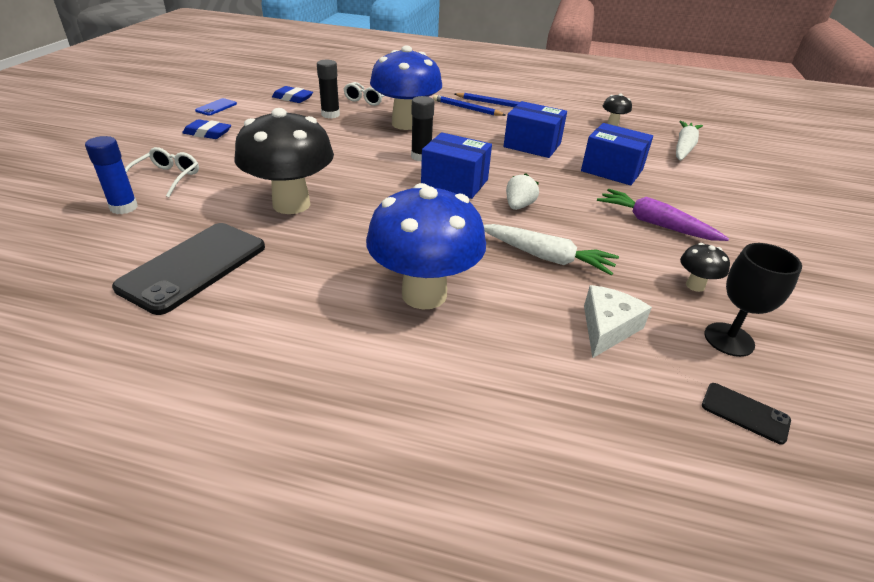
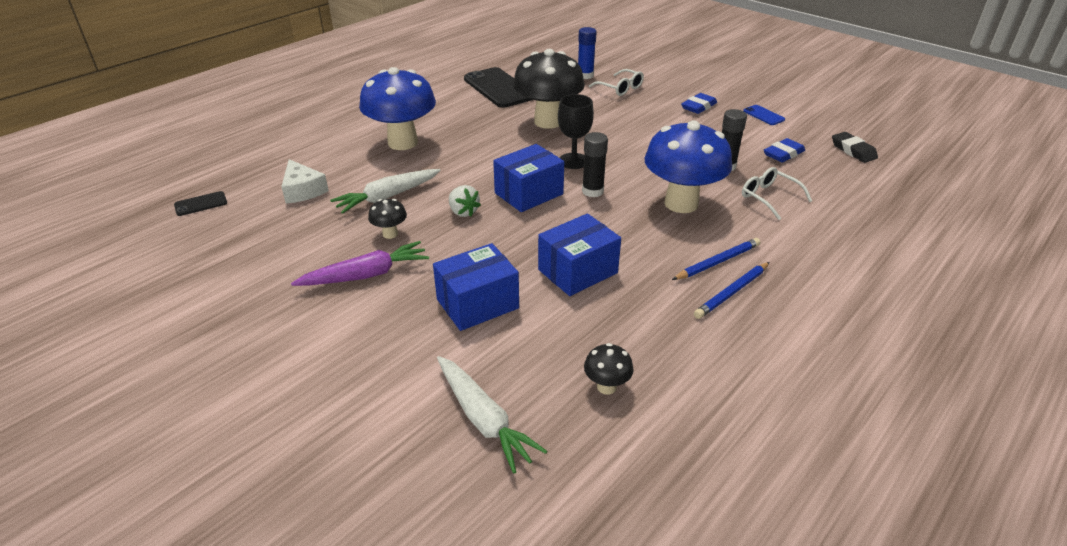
camera: 120 degrees right, 0 degrees up
(270, 79) = (853, 151): none -> black eraser
(695, 285) = (284, 248): black mushroom -> black mushroom (390, 234)
(729, 339) = (235, 231): black goblet -> black goblet (573, 161)

